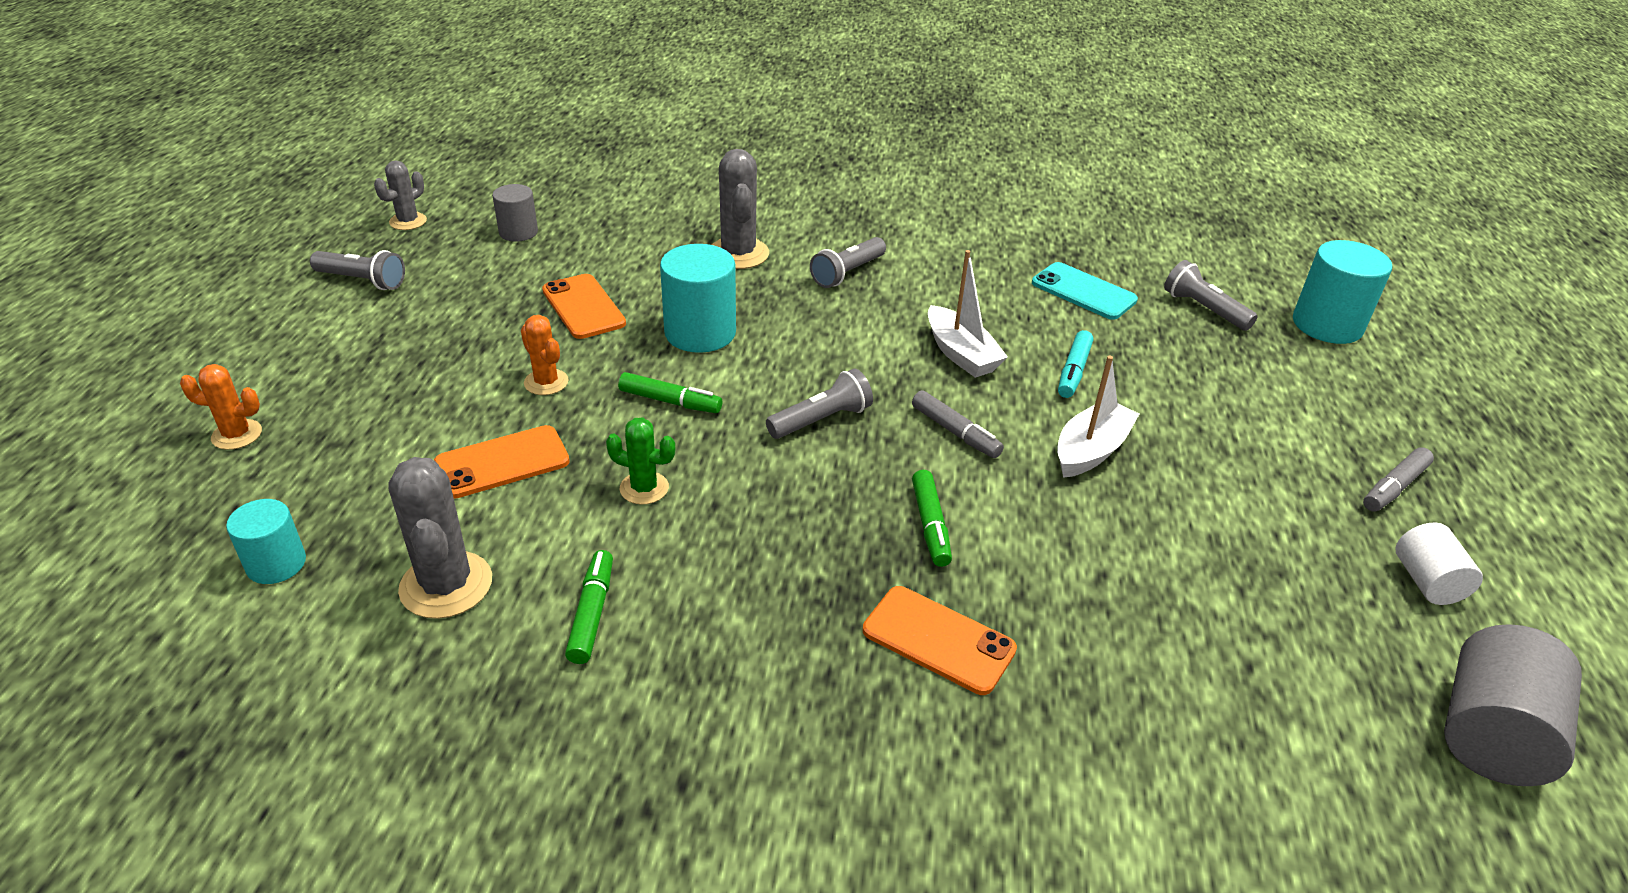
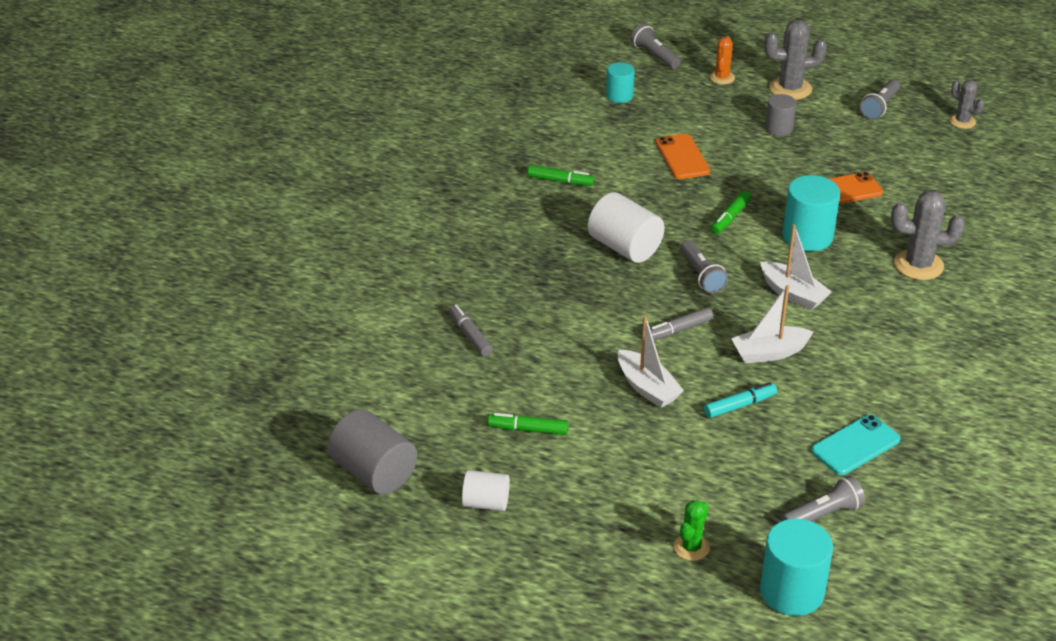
camera: 105 degrees right, 0 degrees up
(446, 585) = (592, 141): grey cactus -> grey cactus (790, 89)
(518, 232) = (948, 166): grey cylinder -> grey cylinder (779, 128)
(546, 382) = (757, 173): orange cactus -> none
(644, 488) = (650, 202): green cactus -> green cactus (691, 547)
(777, 505) = (625, 247): none -> white cylinder
(832, 340) = (793, 294): none -> white boat
(847, 273) = (888, 316): grey flashlight -> grey flashlight (655, 55)
(930, 525) = (593, 301): green marker -> green marker (528, 429)
(938, 640) = (507, 287): orange phone -> none
(1073, 371) = (740, 405): turquoise marker -> turquoise marker turned 120 degrees clockwise
(1393, 487) = (575, 531): grey marker -> grey marker (470, 335)

